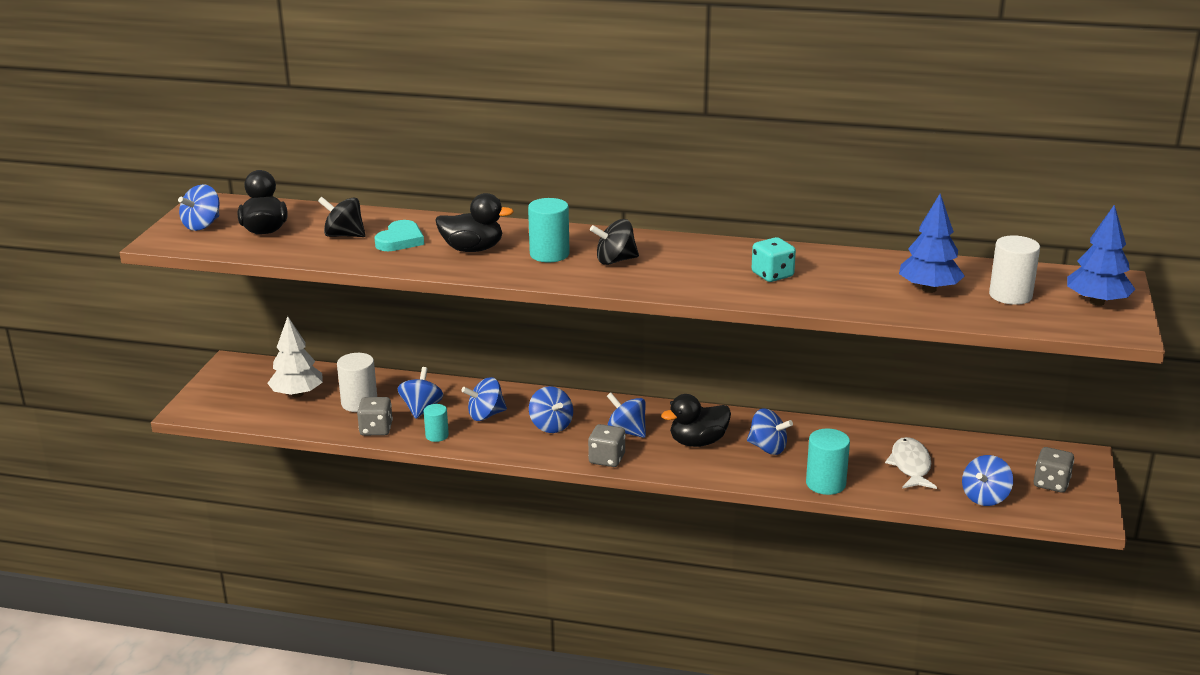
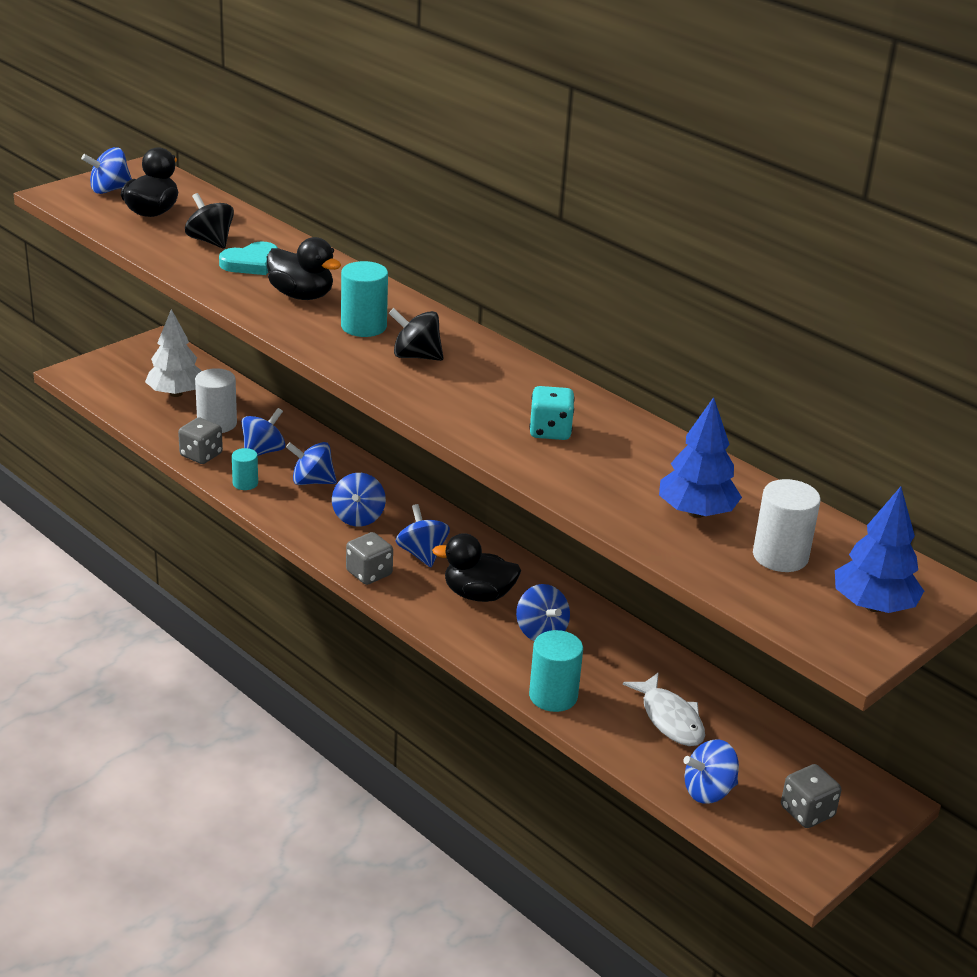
camera: 30 degrees right, 5 degrees up
(910, 466) = (670, 719): white fish -> white fish turned 120 degrees clockwise

